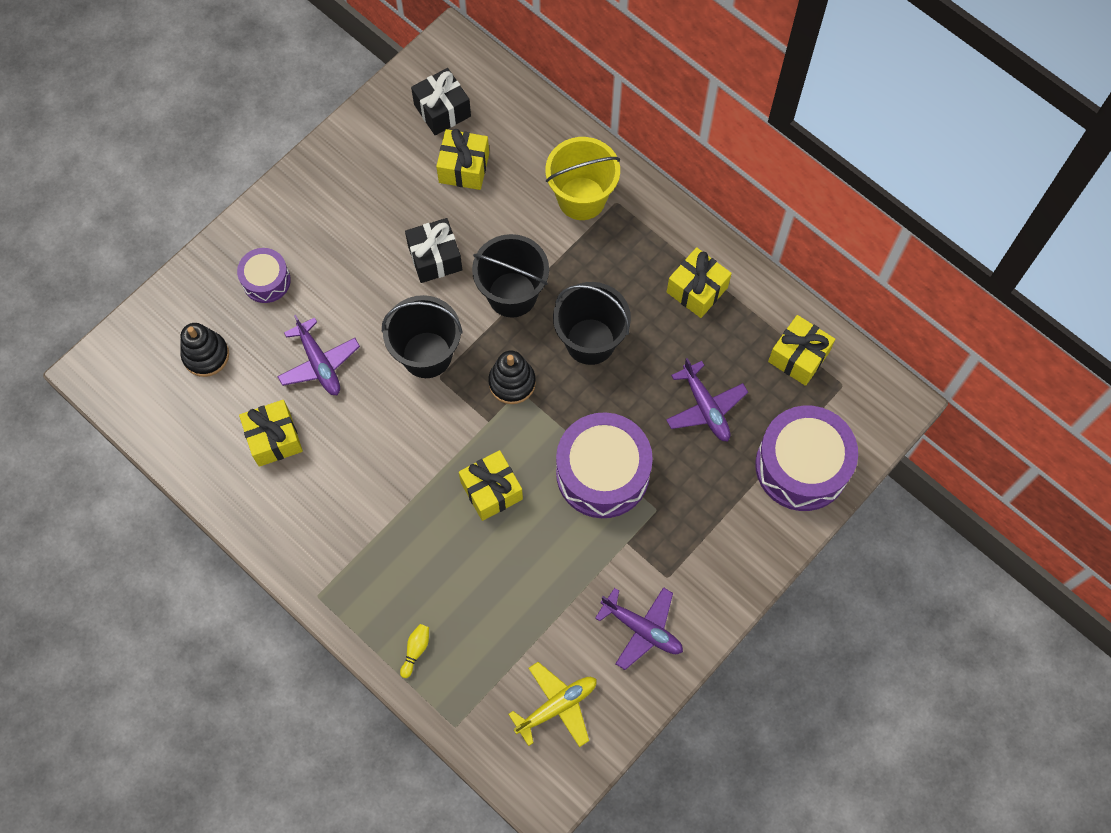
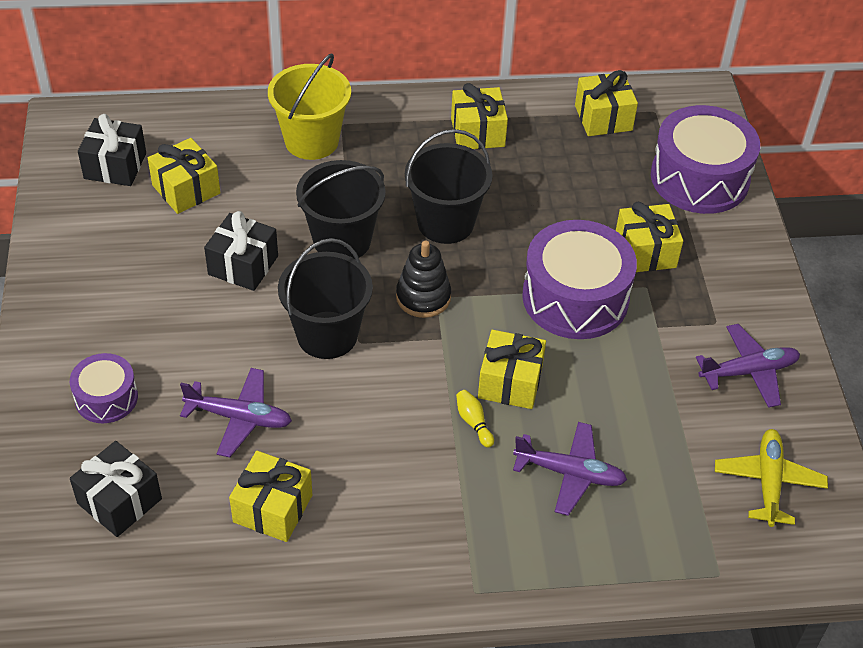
camera: 50 degrees left, 20 degrees down
(206, 355) = (119, 501): black stacking toy -> black gift
(415, 650) = (611, 551): yellow bowling pin -> yellow bowling pin (473, 422)
(689, 484) = (645, 252): none -> yellow gift
(705, 407) = (586, 196): purple plane -> purple plane (570, 473)

